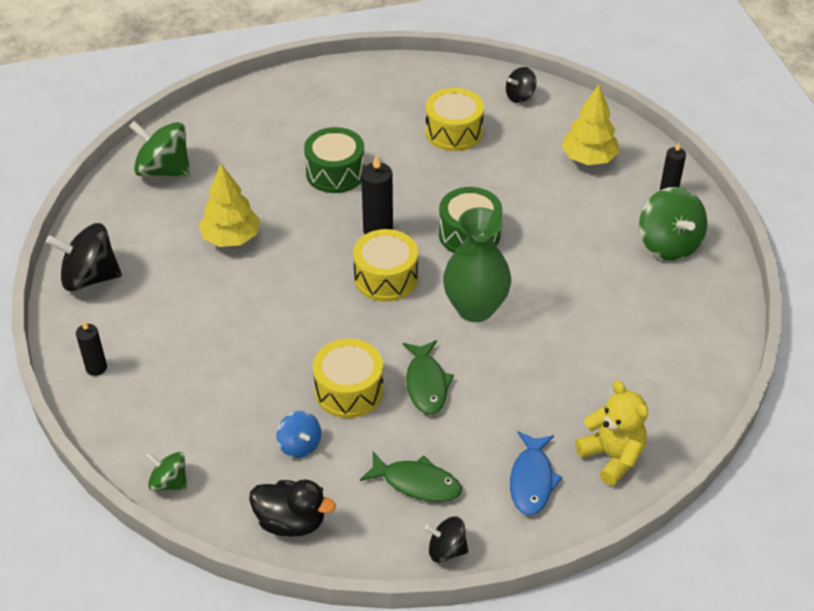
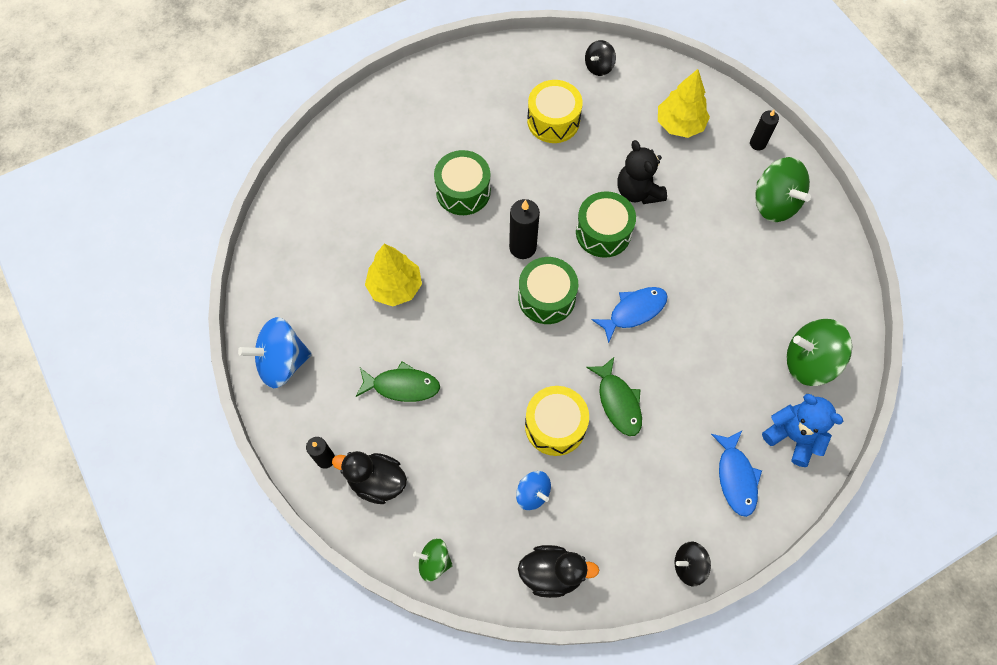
camera: 15 degrees left, 20 degrees up
(90, 278) = (282, 362): black spinning top -> blue spinning top
(140, 398) = (377, 481): none -> black duck
(163, 170) = (305, 224): green spinning top -> green spinning top (809, 362)
(386, 278) = (546, 297): yellow drum -> green drum
(416, 483) = (643, 506): green fish -> green fish (402, 386)
(475, 308) = (634, 311): green vase -> blue fish
(521, 206) = (638, 191): none -> black teddy bear
(612, 457) = (793, 436): yellow teddy bear -> blue teddy bear

